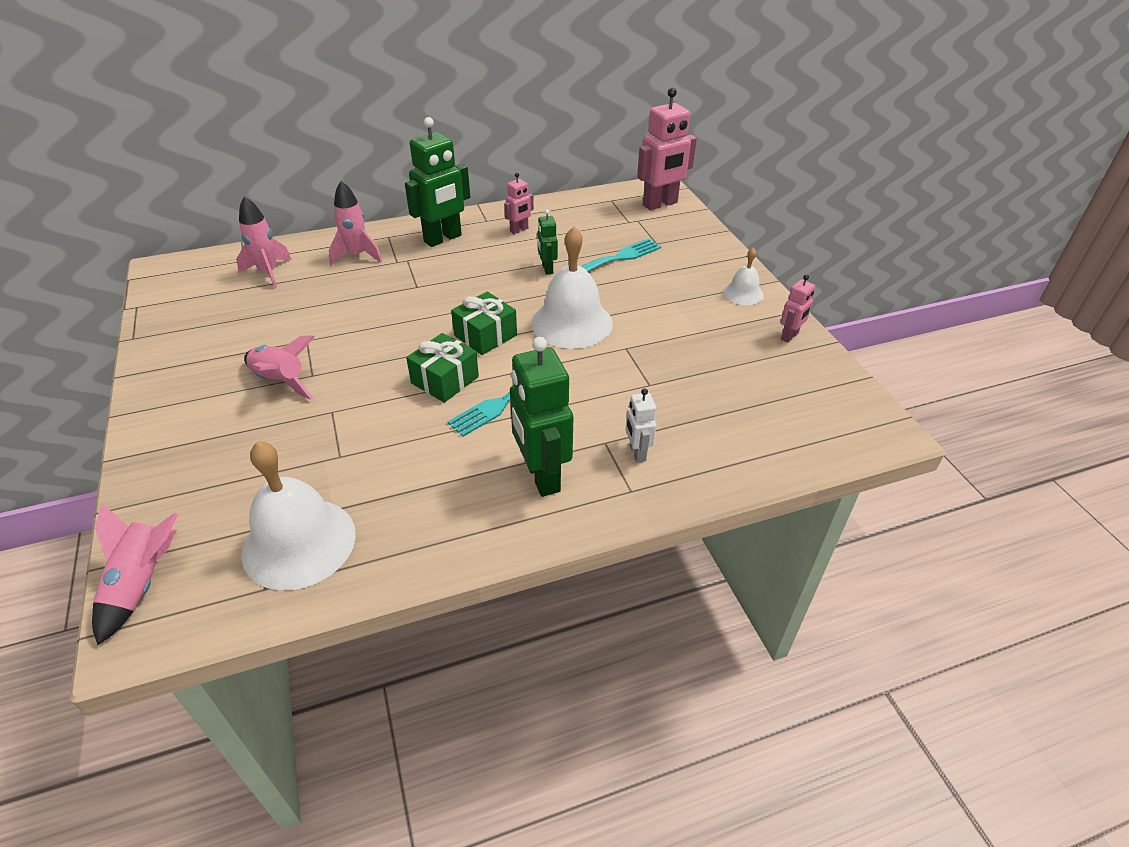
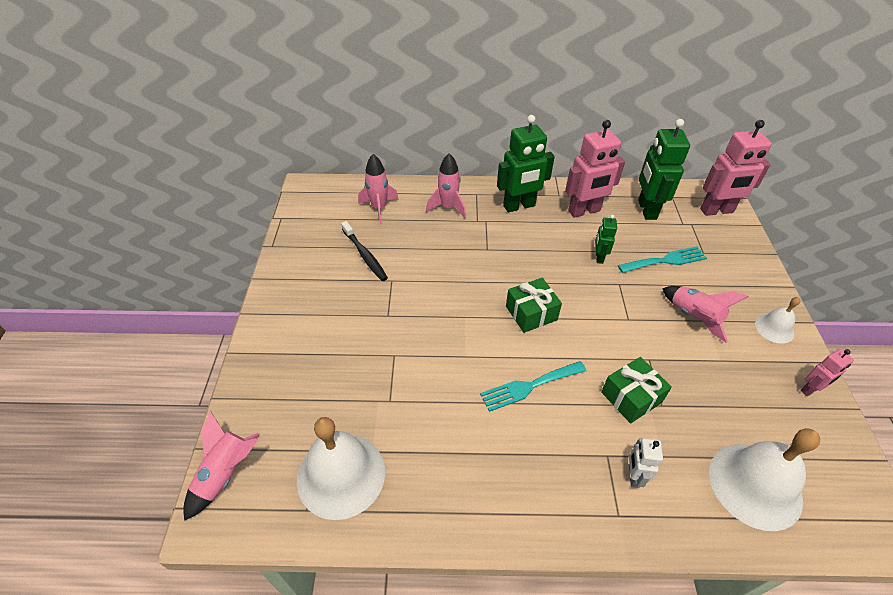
camera: 20 degrees right, 5 degrees up
(264, 322) = (365, 255): none -> black toothbrush
(280, 381) = (364, 315): pink rocket -> pink rocket (693, 317)
(445, 380) = (488, 349): green gift -> green gift (631, 397)
(519, 230) = (584, 211): pink robot -> pink robot, size x1.97
(541, 476) = (544, 473): green robot -> green robot (646, 210)
(572, 323) = (607, 319): white bell -> white bell (755, 485)

